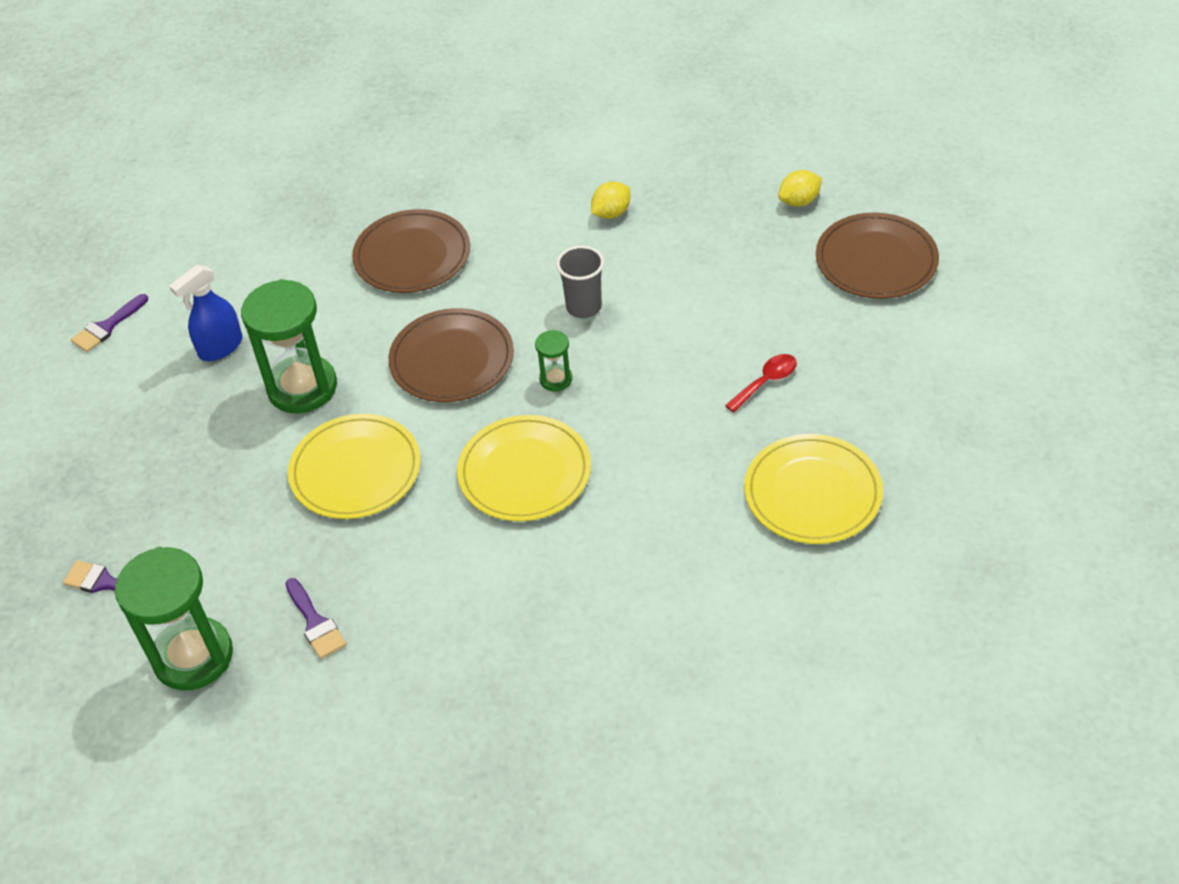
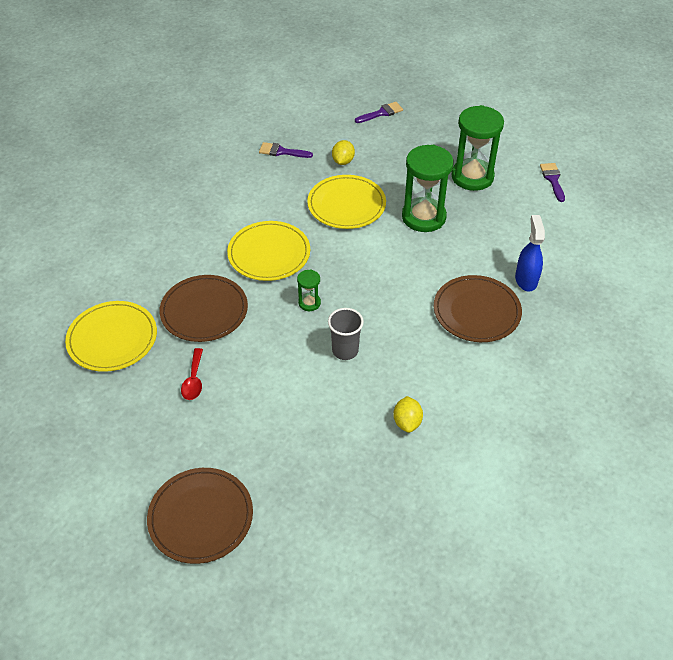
camera: 130 degrees right, 0 degrees up
(193, 656) = (312, 117): green hourglass -> green hourglass (472, 177)
(220, 347) = (489, 206): blue spray bottle -> blue spray bottle (526, 280)
(452, 359) = (374, 276): brown plate -> brown plate (204, 311)
(799, 201) = (299, 528): yellow lemon -> yellow lemon (343, 161)

